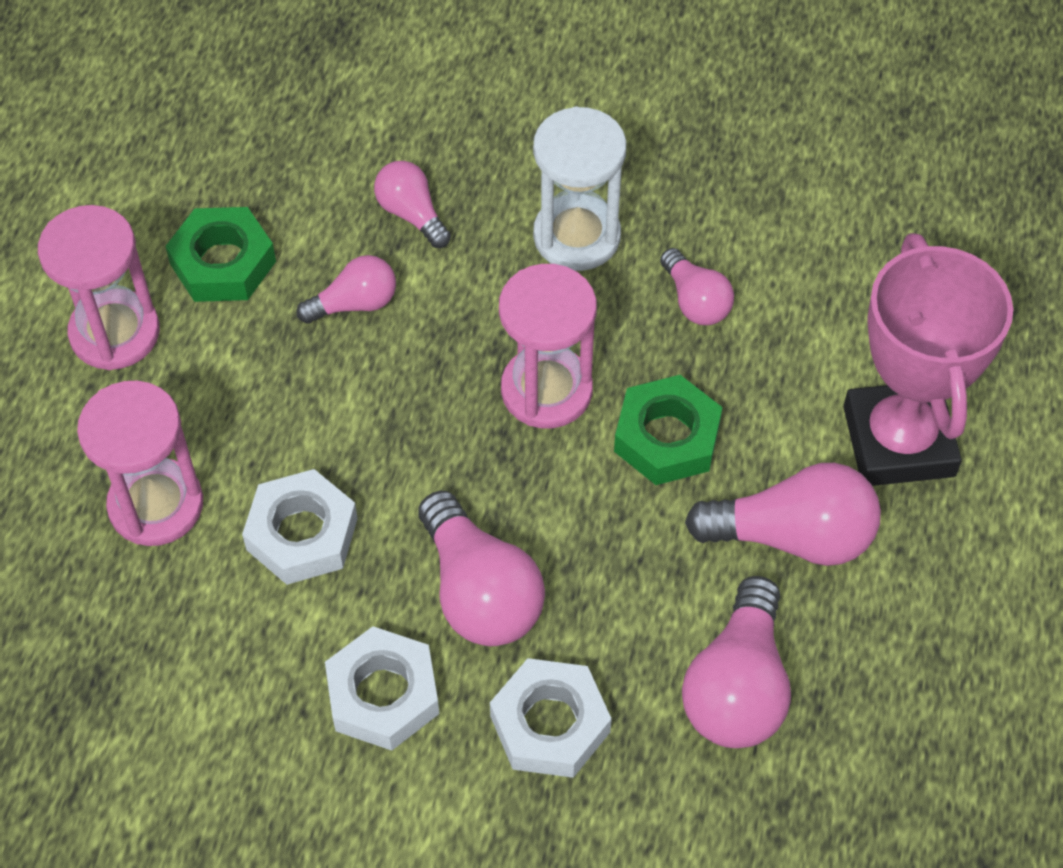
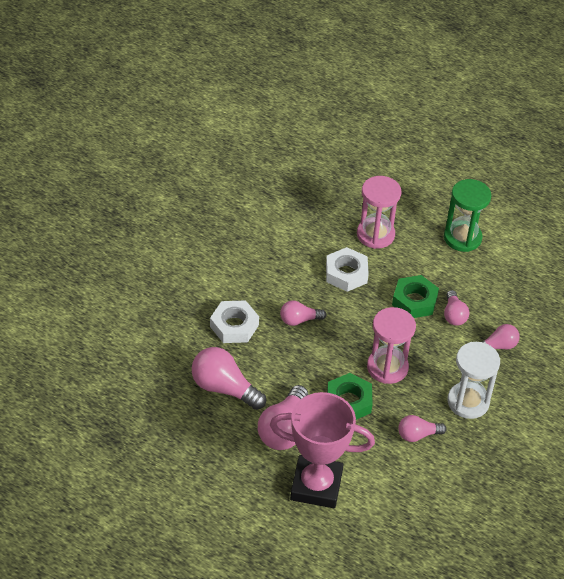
camera: 105 degrees right, 10 degrees down
(115, 333) = (462, 238): pink hourglass -> green hourglass
(223, 263) = (489, 277): green nut -> green nut (414, 301)
(383, 695) = (267, 281): white nut -> none
(480, 592) = (299, 320): pink light bulb -> pink light bulb, size x0.59

